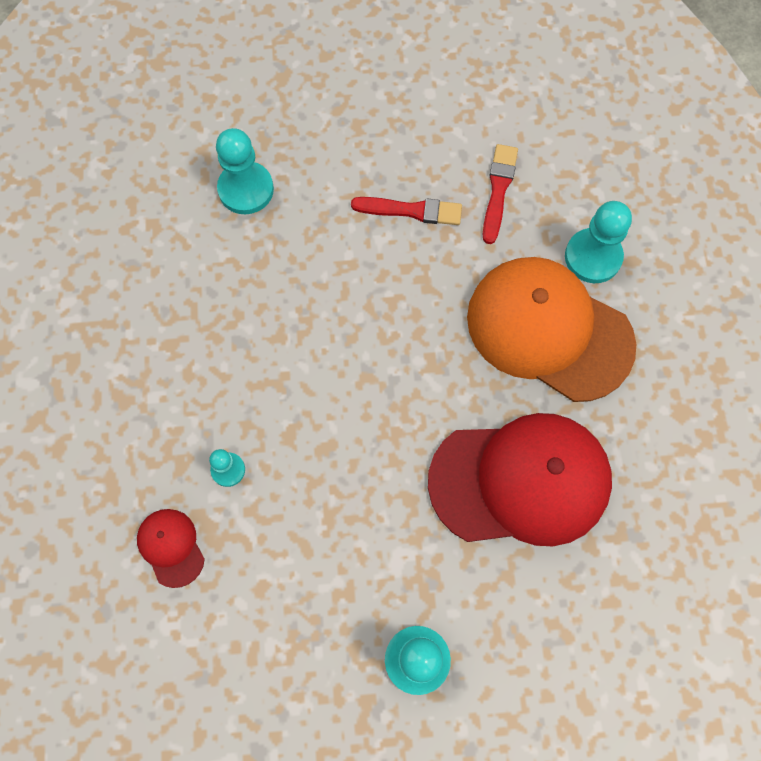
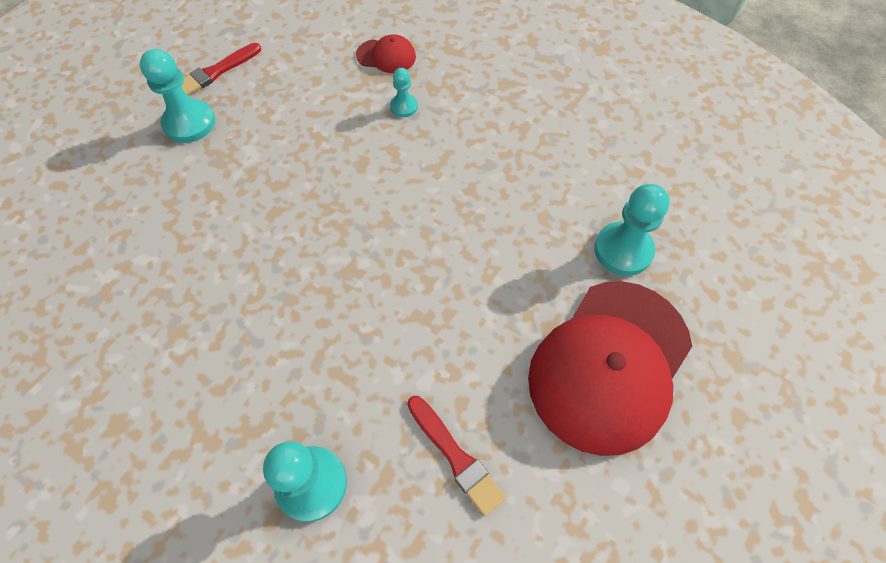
camera: 130 degrees right, 10 degrees down
(411, 210) = (499, 360): red brush -> red brush (216, 72)
(520, 481) = (211, 259): red cap -> red cap (609, 365)
(549, 330) = (289, 379): orange cap -> none

